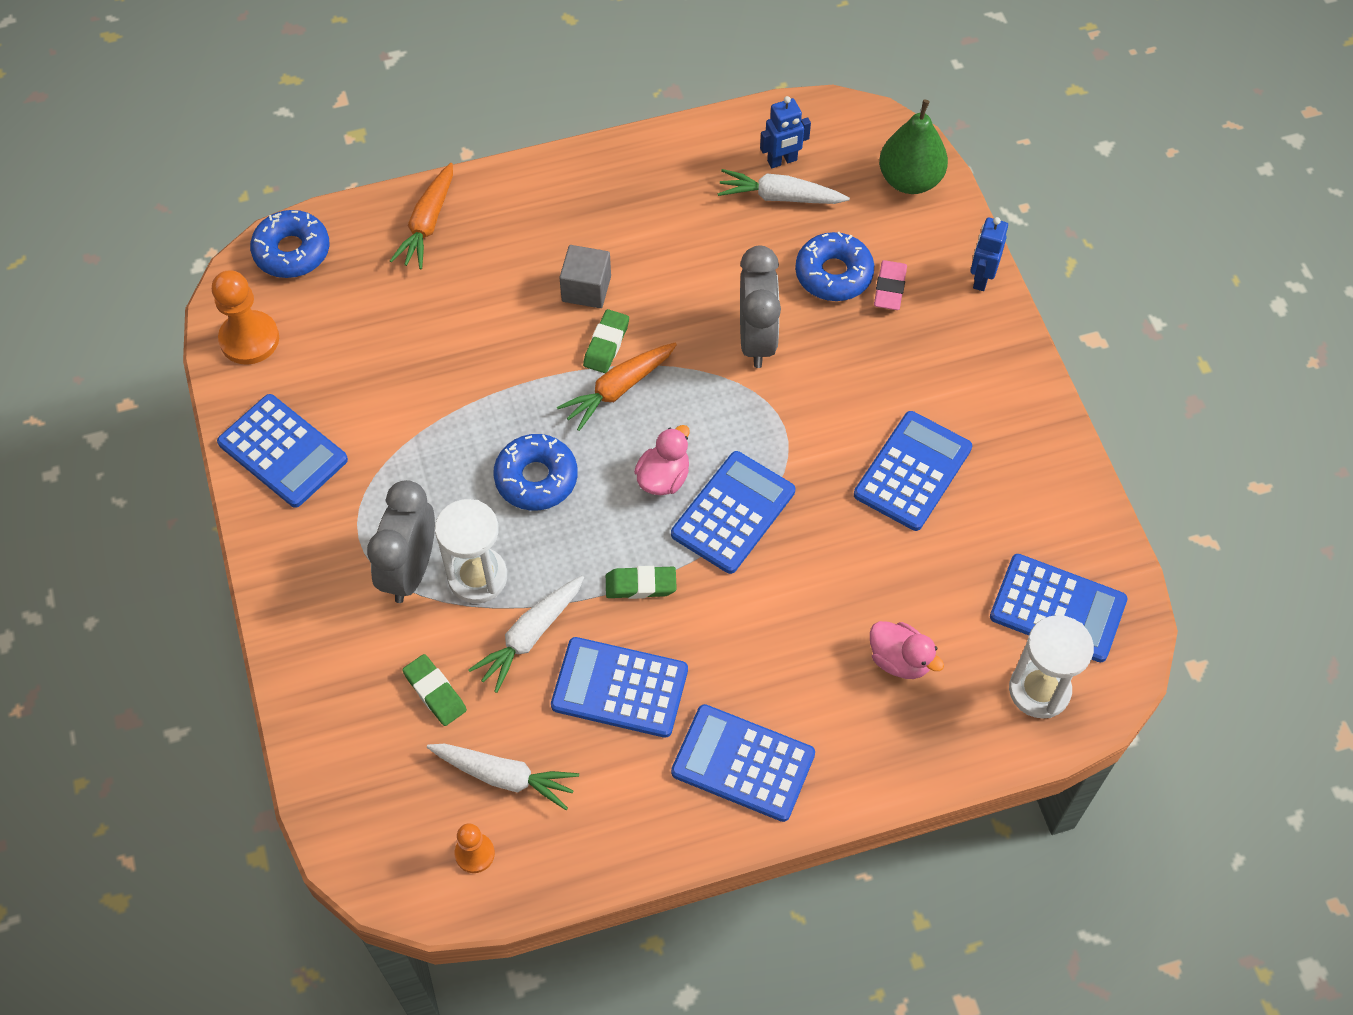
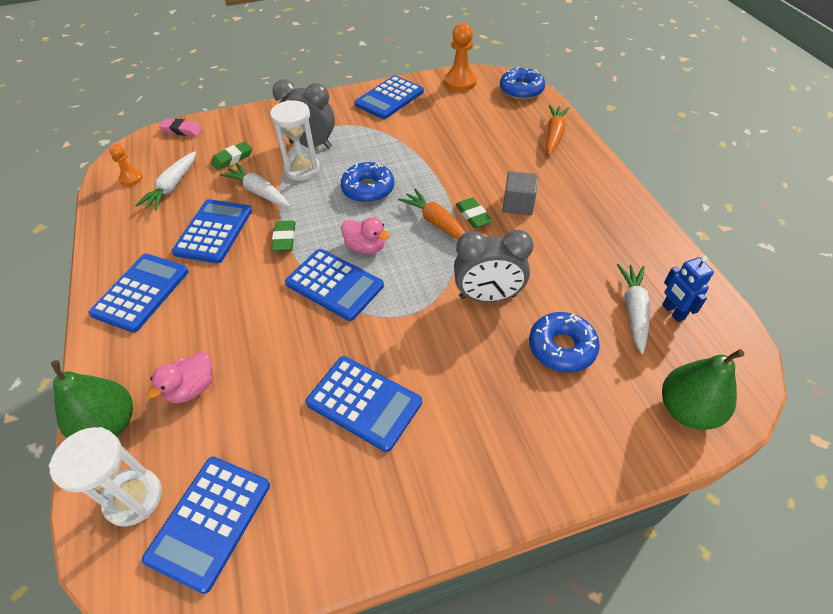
camera: 90 degrees right, 10 degrees down
(427, 224) = (554, 135): orange carrot -> orange carrot turned 90 degrees clockwise
(606, 344) = (473, 216): green eraser -> green eraser turned 45 degrees clockwise
(889, 288) = (555, 390): pink eraser -> pink eraser (182, 130)
(954, 743) = (109, 425): none -> green pear
(981, 278) = (583, 471): blue robot -> none

